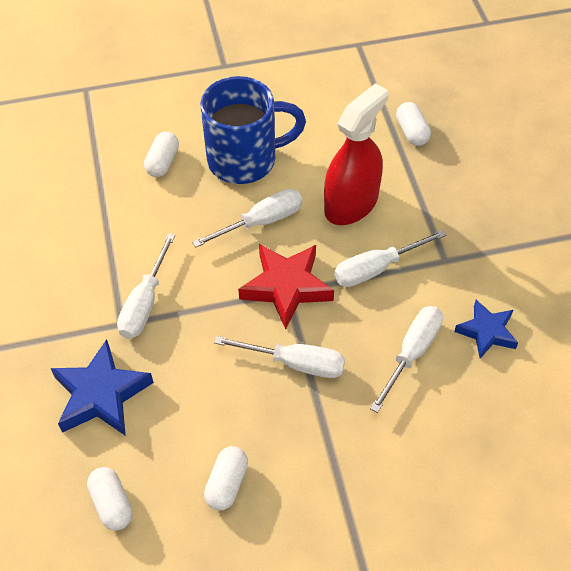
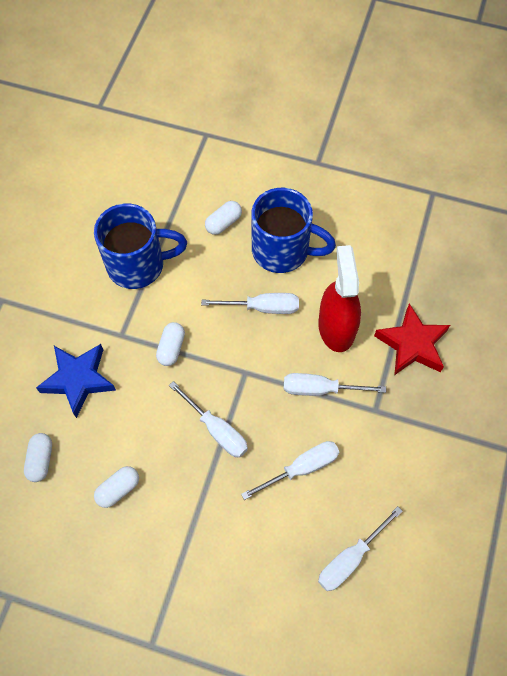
camera: 30 degrees right, 10 degrees up
(93, 245) = (138, 265): none -> blue mug
(145, 303) = (145, 328): white screwdriver -> white screwdriver (350, 558)
(286, 287) = (247, 368): red star -> red star (412, 344)
(351, 204) = (336, 327): red spray bottle -> red spray bottle turned 75 degrees counterclockwise
(411, 132) = (422, 291): white capsule -> white capsule (171, 348)
(486, 332) = (366, 483): blue star -> none

